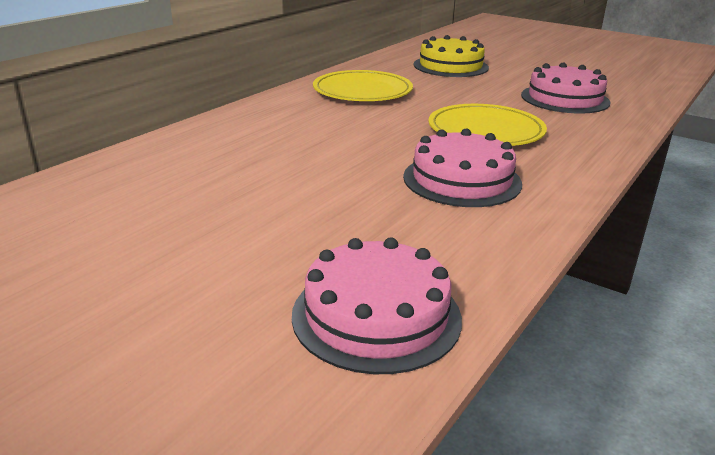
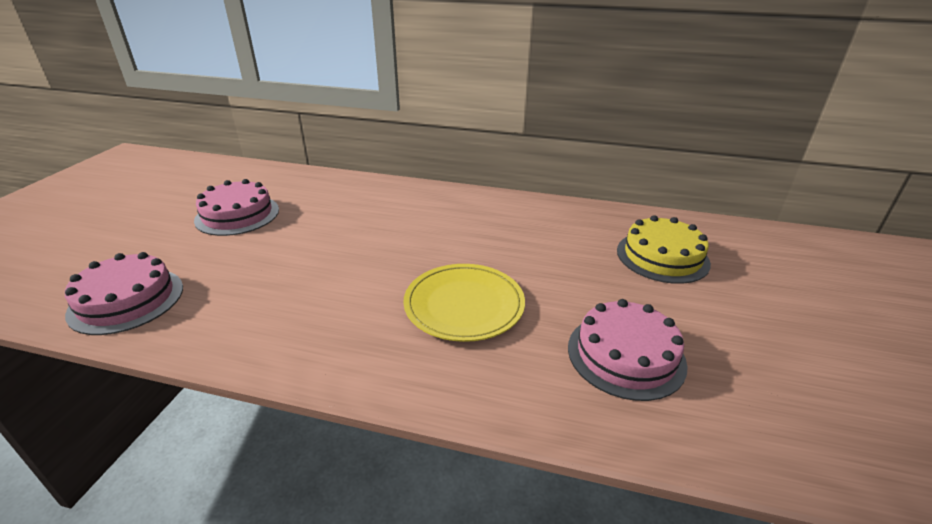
camera: 70 degrees right, 5 degrees up
(362, 91) = (522, 224): yellow plate -> none
(462, 180) = (335, 306): pink cake -> pink cake (237, 215)

